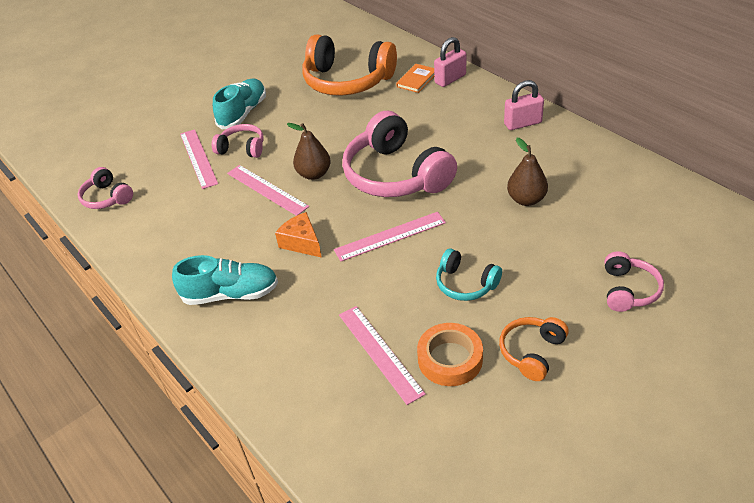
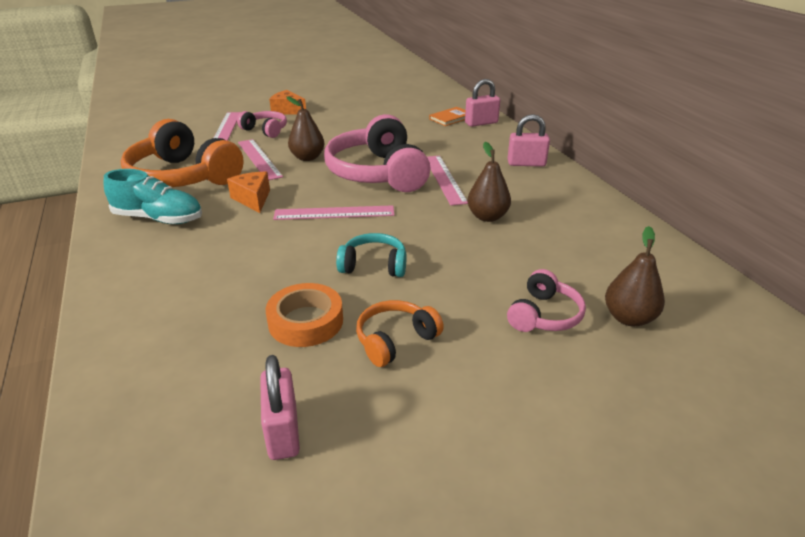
camera: 15 degrees right, 10 degrees down
(107, 198) = (133, 137): pink headphones -> none
(243, 113) = (287, 111): turquoise shoe -> orange cheese
(347, 81) = (390, 108): orange headphones -> orange headphones (183, 177)
(379, 353) = (243, 297): pink ruler -> pink ruler (444, 179)
(465, 284) = (374, 265): turquoise headphones -> turquoise headphones turned 135 degrees clockwise
(504, 459) = (283, 432): none -> pink padlock
(690, 272) = (629, 318): none -> brown pear

